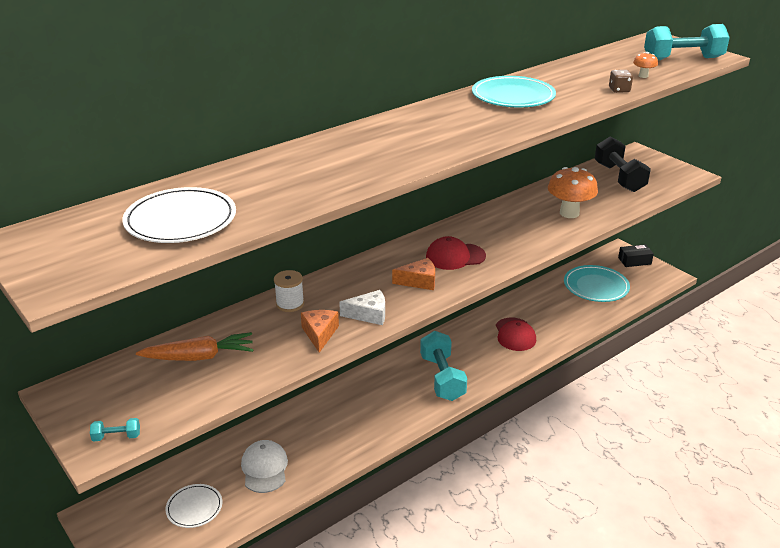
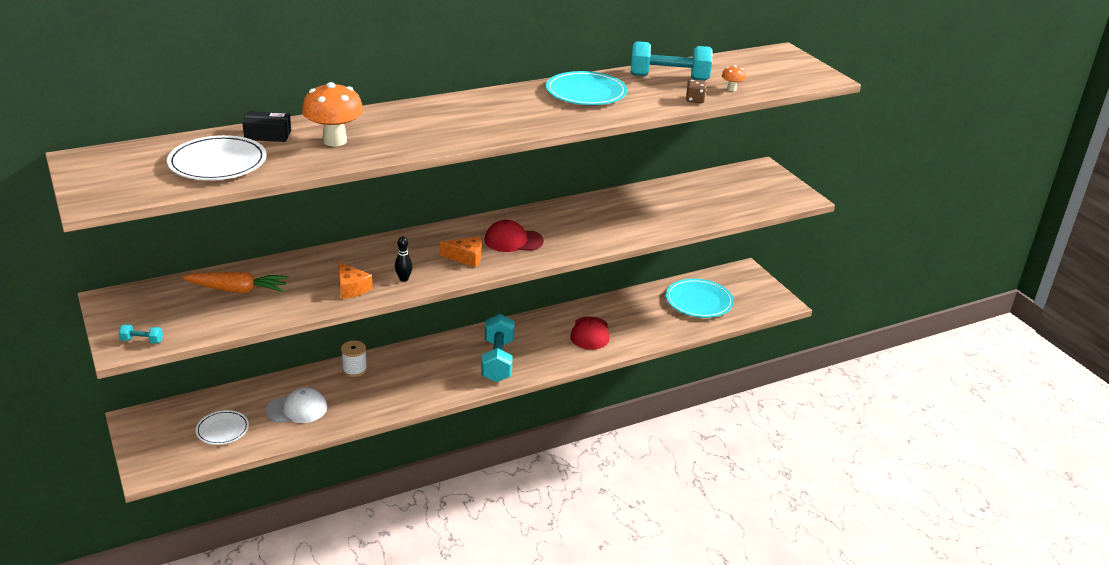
camera: 10 degrees right, 0 degrees up
(264, 468) = (297, 409): white cap -> white cap turned 75 degrees clockwise
(290, 304) = (338, 259): white spool -> white spool (354, 369)
(320, 334) = (351, 288): orange cheese -> orange cheese turned 135 degrees clockwise
(369, 314) = (404, 279): white cheese -> black bowling pin
(569, 213) = (650, 217): orange mushroom -> orange mushroom (335, 141)
(619, 178) = (725, 190): black dumbbell -> none
(634, 261) = (754, 283): black box -> black box (268, 135)
(683, 59) = (788, 77): turquoise dumbbell -> turquoise dumbbell (669, 78)

